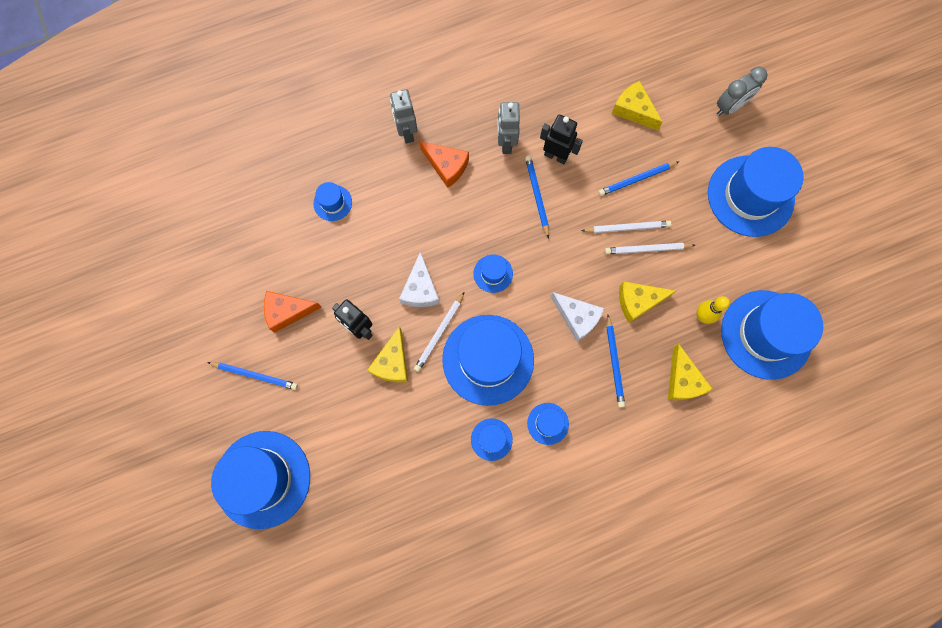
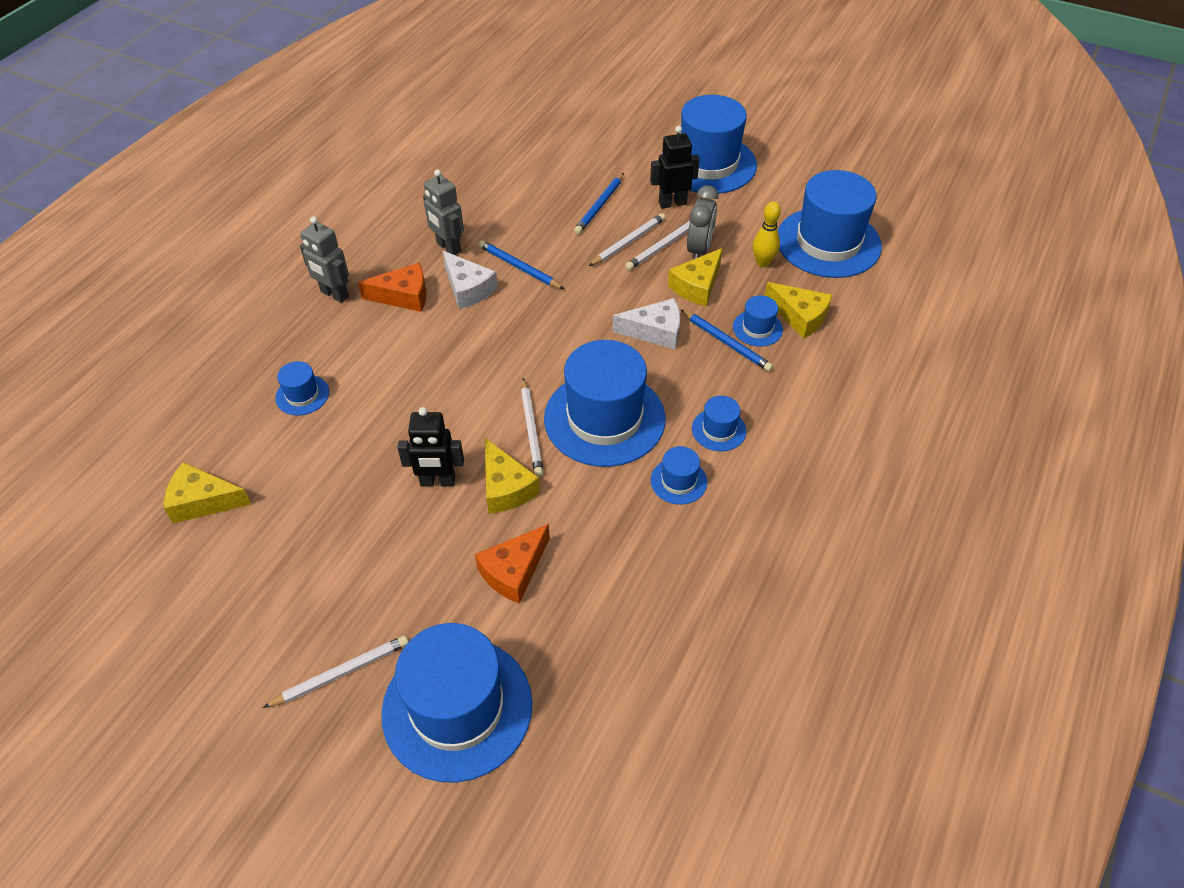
camera: 40 degrees left, 25 degrees down
(224, 410) = (341, 673): none -> white pencil
(255, 375) = (350, 609): blue pencil -> none
(287, 311) = (336, 522): orange cheese -> orange cheese (513, 571)
(420, 289) = (473, 407): white cheese -> white cheese (468, 289)
(493, 273) = (537, 348): blue hat -> blue hat (757, 328)
(556, 156) = (507, 230): black robot -> black robot (672, 203)
(633, 110) = (545, 163): yellow cheese -> yellow cheese (203, 501)
(730, 107) = (626, 120): grey clock -> grey clock (699, 249)

